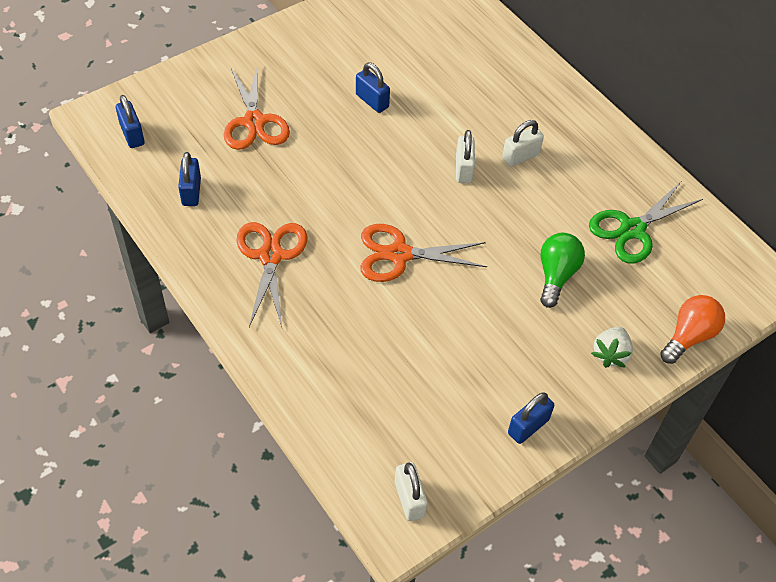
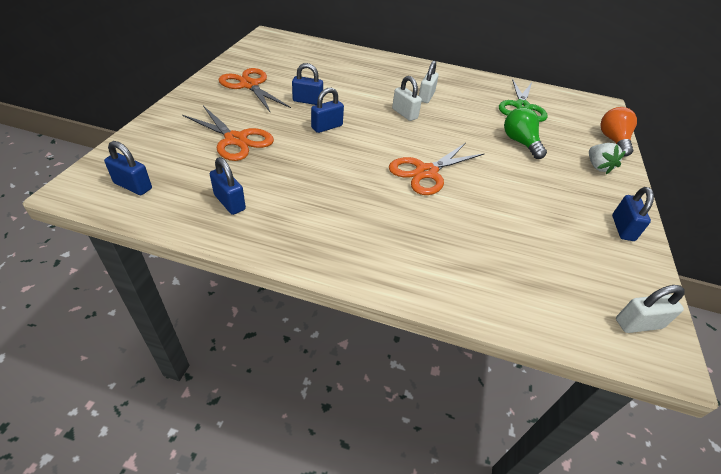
camera: 40 degrees left, 10 degrees down
(271, 256) = (343, 215): orange scissors -> orange scissors (249, 85)
(357, 147) = (327, 127): none -> blue padlock
(409, 499) = (638, 324): white padlock -> white padlock turned 45 degrees counterclockwise

